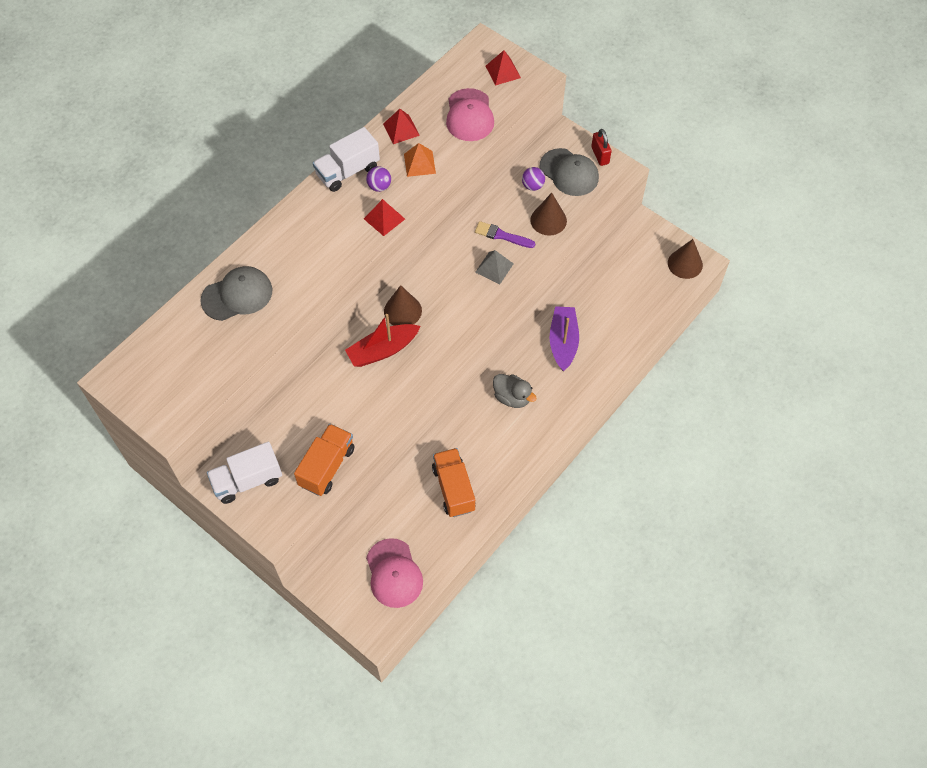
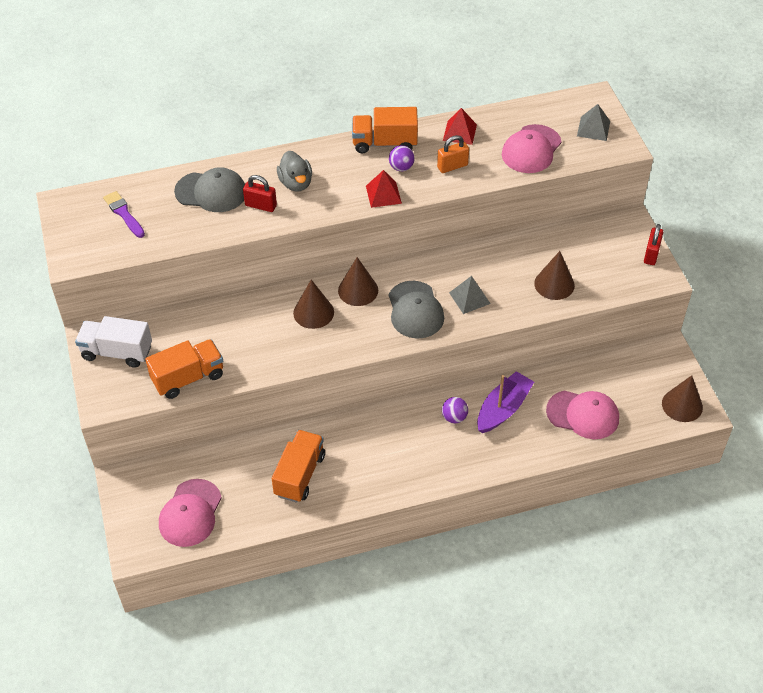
camera: 35 degrees right, 10 degrees down
(290, 284) = (261, 205): none -> red padlock
(348, 171) = (384, 143): white truck -> orange truck
(382, 350) = (313, 312): red boat -> brown cone
(419, 163) = (452, 166): orange pyramid -> orange padlock
(502, 235) = (499, 275): purple brush -> purple brush (123, 213)
(503, 72) = (593, 128): red pyramid -> grey pyramid
(512, 397) = (416, 429): grey duck -> grey duck (296, 183)
(532, 186) = (563, 249): purple ball -> purple ball (454, 417)
(569, 172) = (608, 254): grey cap -> grey cap (415, 310)
(623, 312) = (583, 415): none -> pink cap

